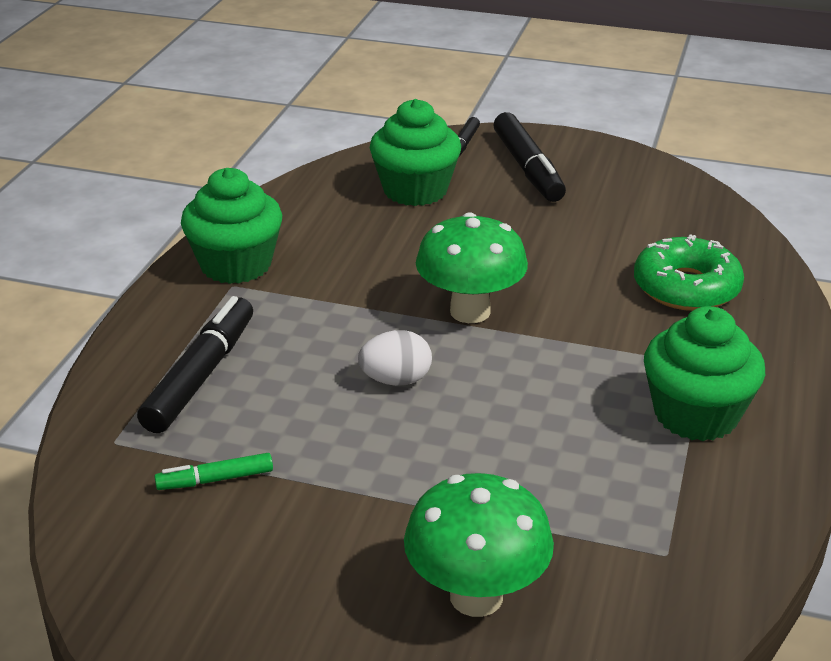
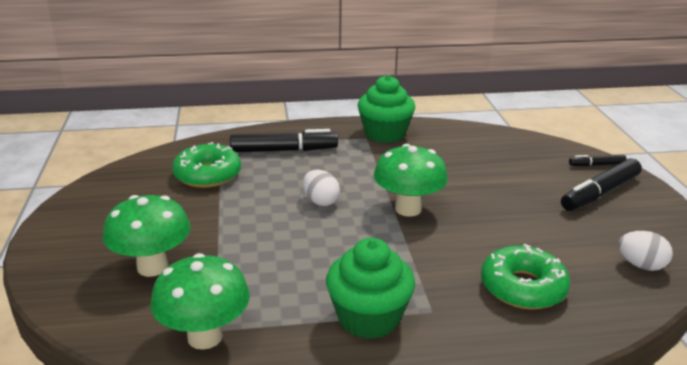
camera: 65 degrees right, 5 degrees down
(215, 480) = (207, 175): green marker -> green donut
(415, 190) = (520, 162): green cupcake -> none
(679, 568) = (205, 337): none -> green mushroom
(682, 203) = (641, 265): none -> white egg

